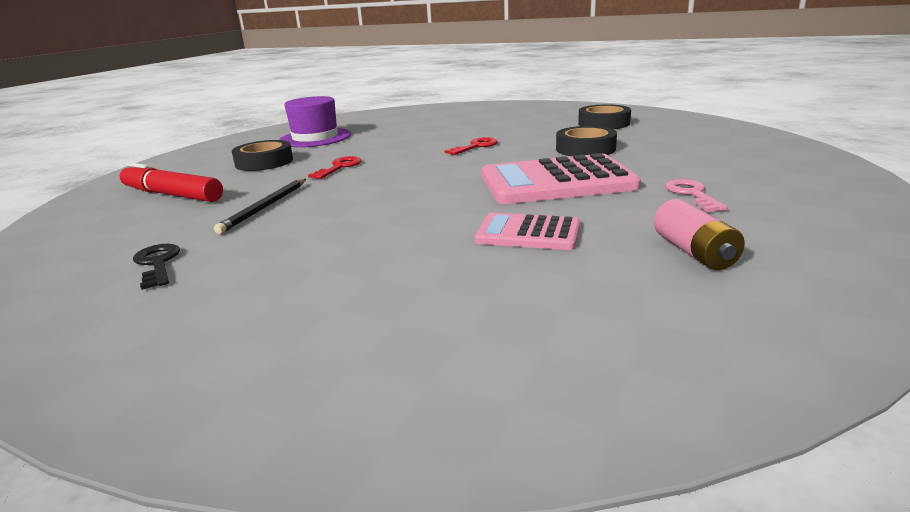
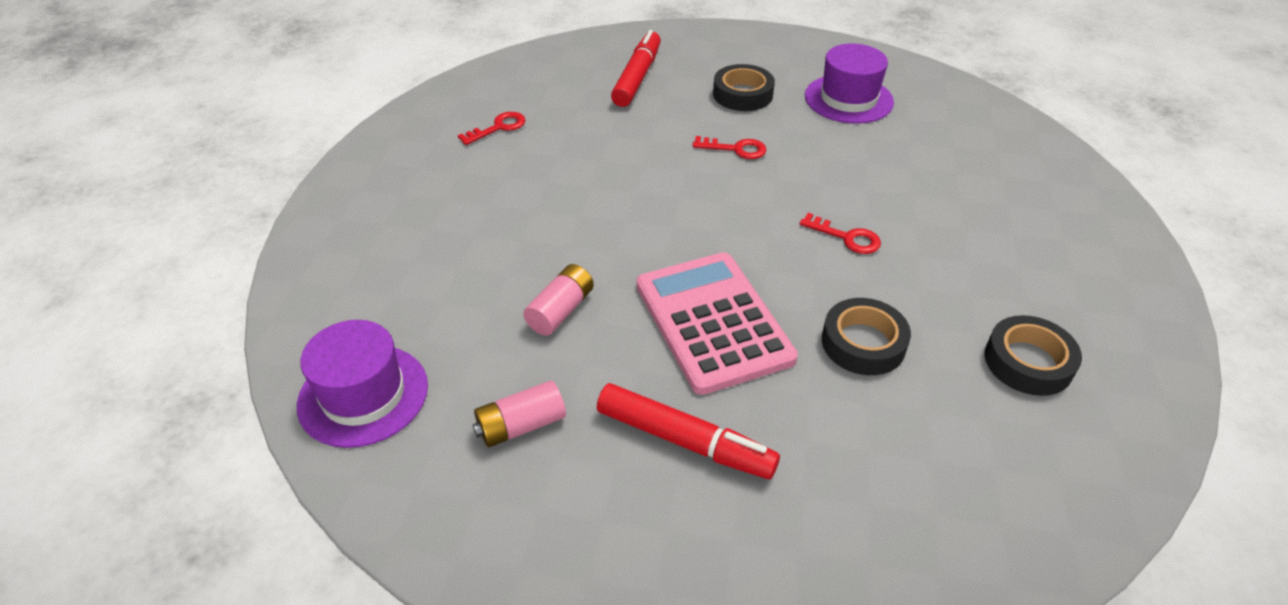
camera: 75 degrees right, 20 degrees up
(157, 264) = (498, 127): black key -> red key
(265, 207) = (612, 138): black pencil -> none
(528, 233) = (561, 310): pink calculator -> pink battery
(668, 351) = (363, 395): none -> purple hat
(692, 194) = (684, 441): pink key -> red marker

